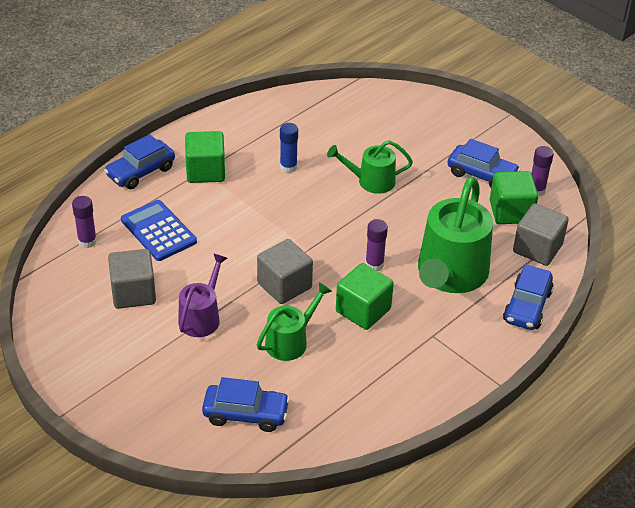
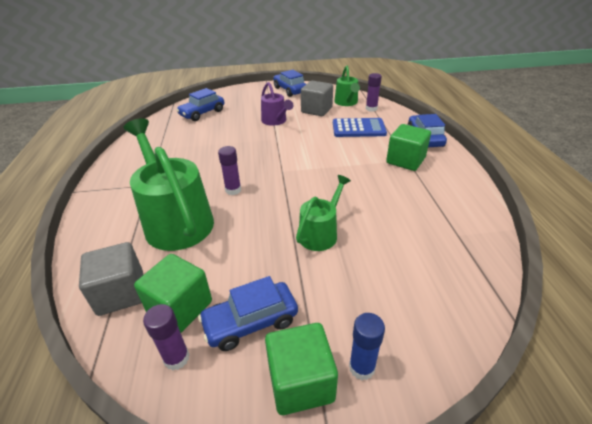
camera: 130 degrees right, 5 degrees down
(284, 285) = (263, 150): grey cube -> none
(288, 167) = (379, 197): blue glue stick -> blue glue stick (362, 367)
(290, 341) = (222, 138): green watering can -> green watering can (346, 102)
(363, 310) = (206, 168): green cube -> green cube (300, 382)
(527, 306) = (93, 242): blue car -> blue car (290, 90)

